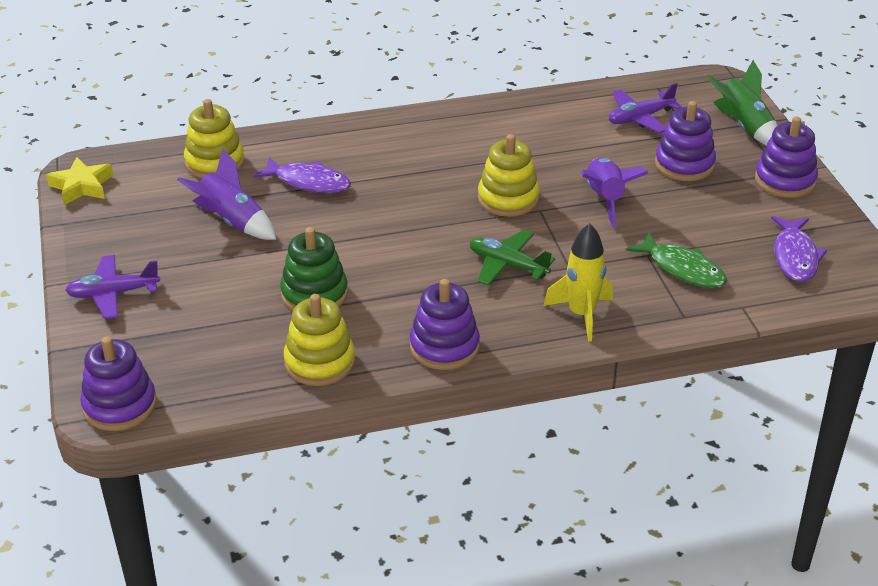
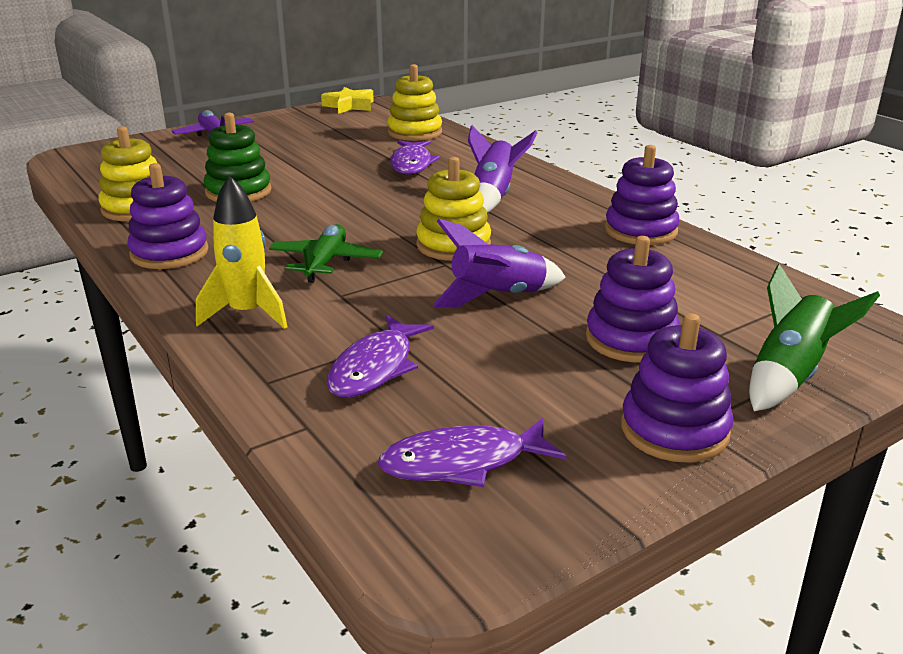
camera: 70 degrees right, 10 degrees down
(120, 406) = (74, 159): purple stacking toy -> purple stacking toy (640, 231)
(232, 221) = (332, 150): purple rocket -> purple rocket (493, 197)
(640, 118) = (711, 295): purple plane -> none
(682, 269) = (375, 368): green fish -> purple fish

